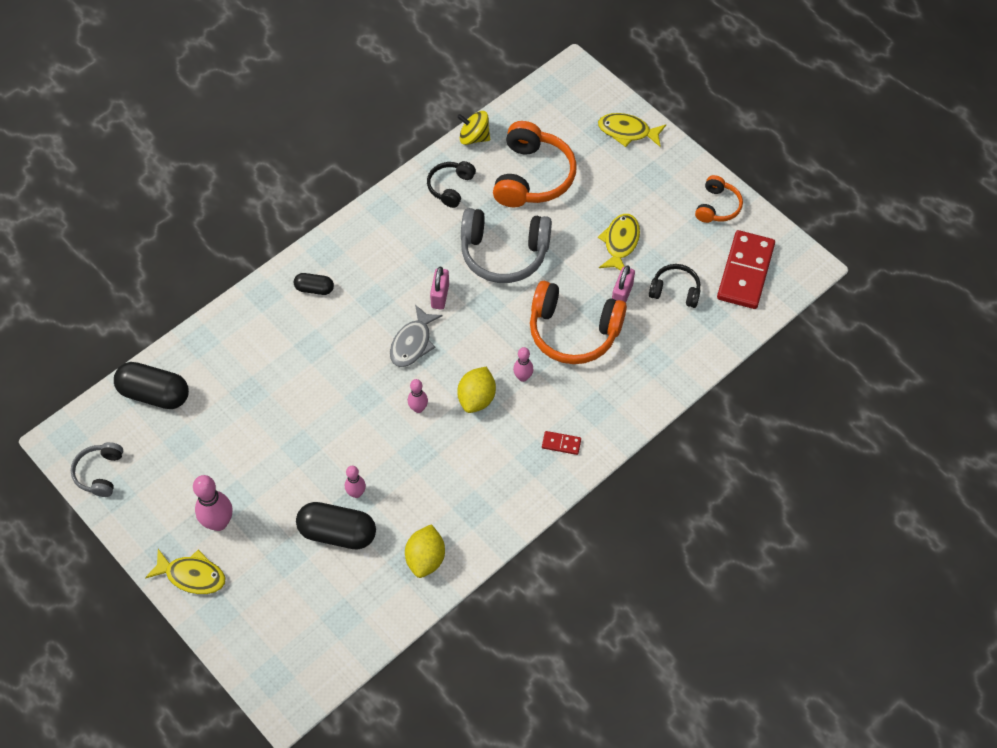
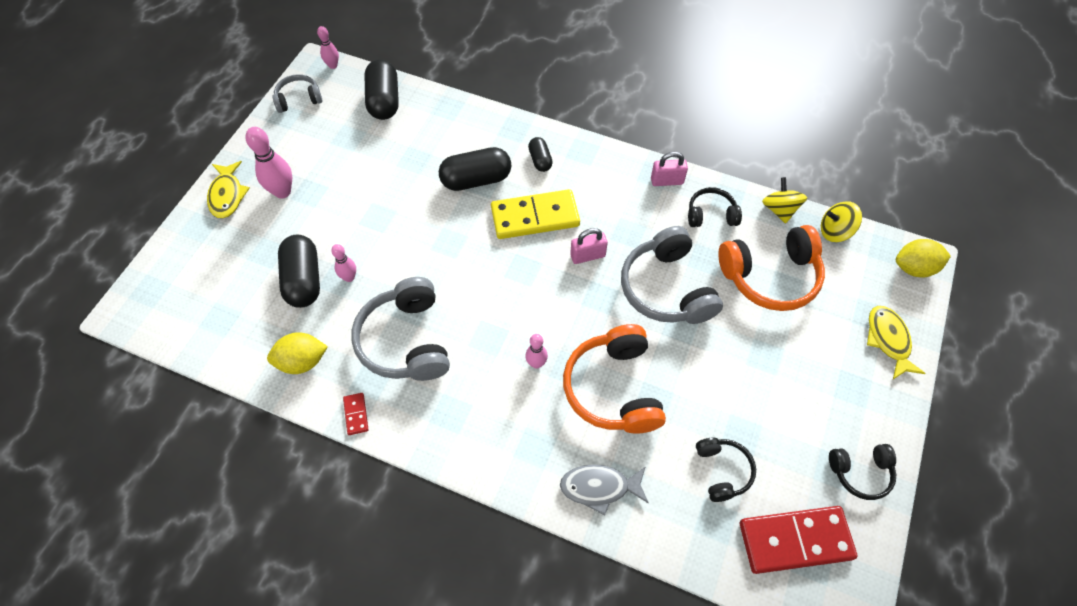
camera: 65 degrees right, 0 degrees up
(306, 349) = (476, 180): none -> black capsule
(376, 319) = (535, 217): none -> yellow domino
(412, 343) = (525, 255): grey fish -> grey fish (599, 487)
(418, 408) = (458, 289): pink bowling pin -> pink bowling pin (333, 65)
(449, 468) = (406, 341): none -> grey headphones
(476, 398) = (492, 333): yellow lemon -> yellow lemon (914, 268)
(516, 111) = (835, 231): none -> yellow spinning top
(561, 444) = (477, 431): red domino -> red domino (356, 414)
(620, 242) = (747, 389): yellow fish -> none
(622, 294) = (685, 417): pink padlock -> pink padlock (667, 181)
(717, 206) = (860, 473): orange headphones -> black headphones

